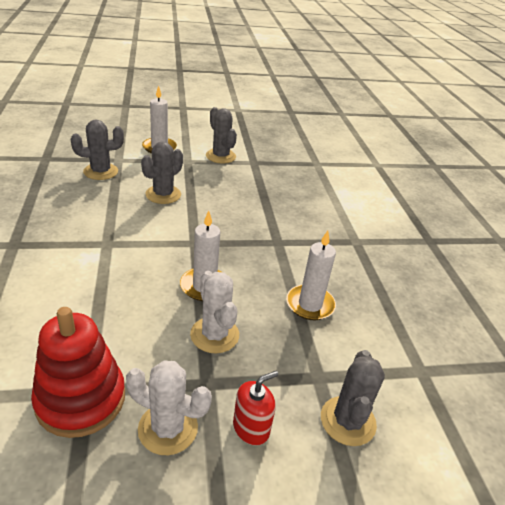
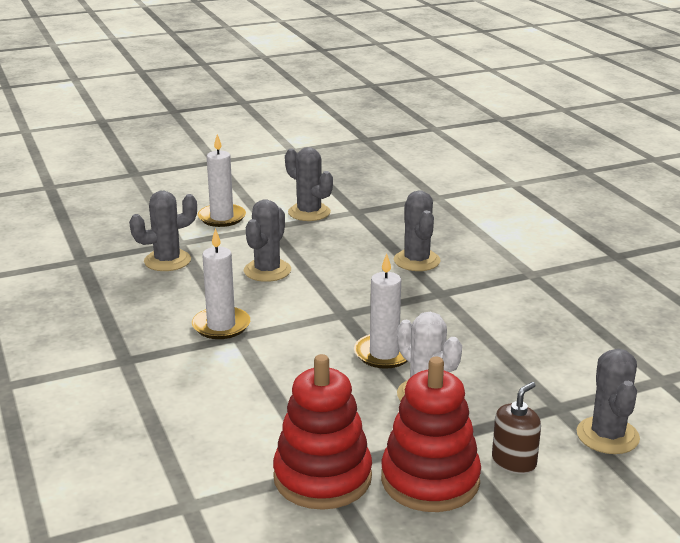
camera: 10 degrees left, 10 degrees down
(168, 428) = (430, 480): white cactus -> red stacking toy
(251, 428) = (514, 462): red soap dispenser -> brown soap dispenser
(275, 210) = (417, 261): none -> grey cactus
(310, 304) = (513, 346): white candle -> white candle (221, 326)

